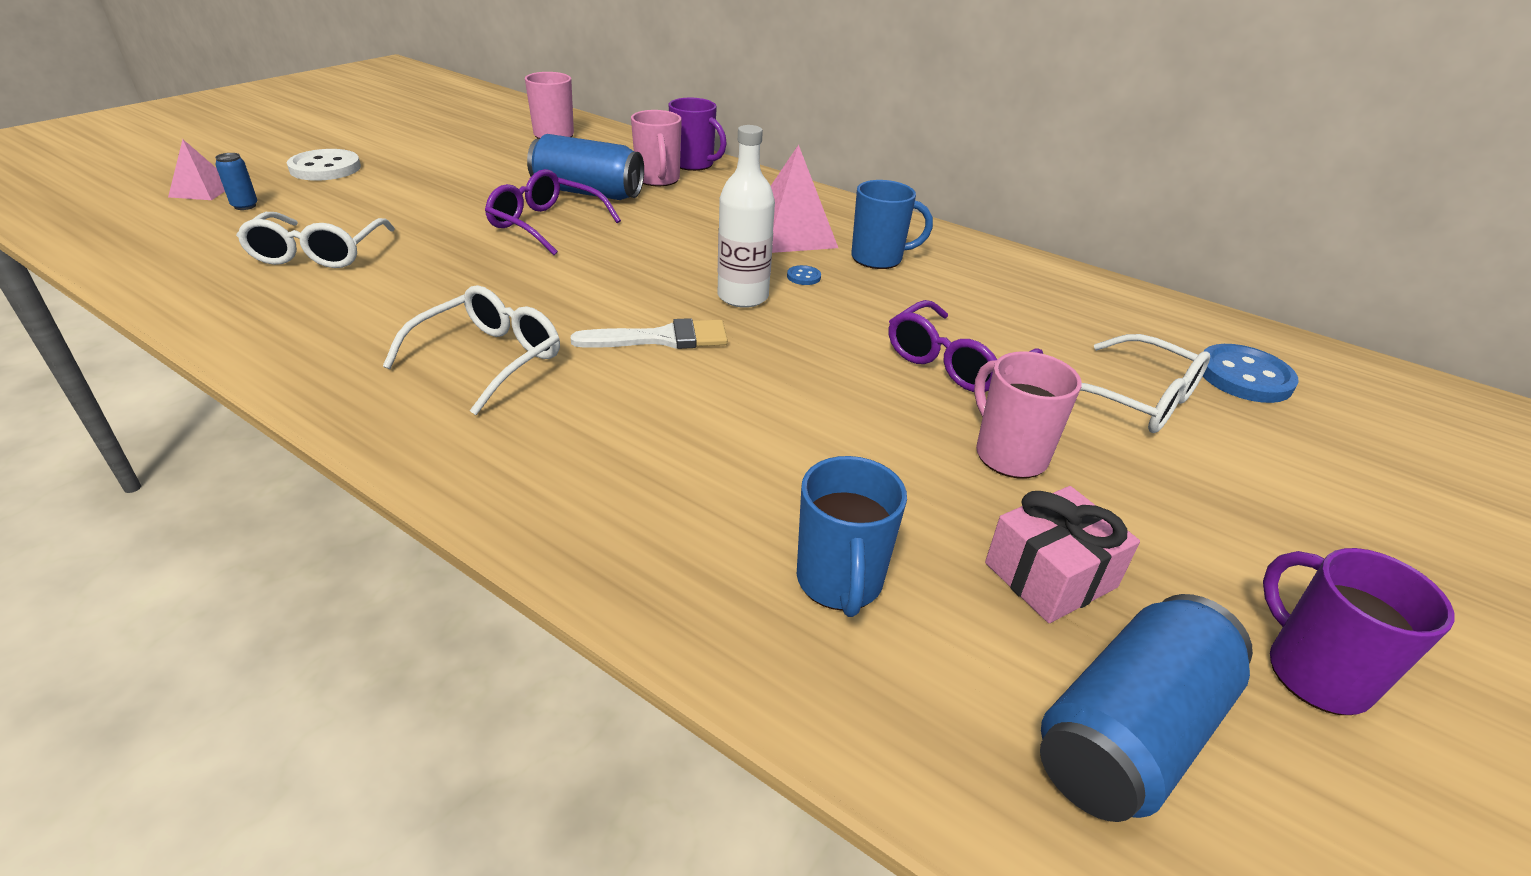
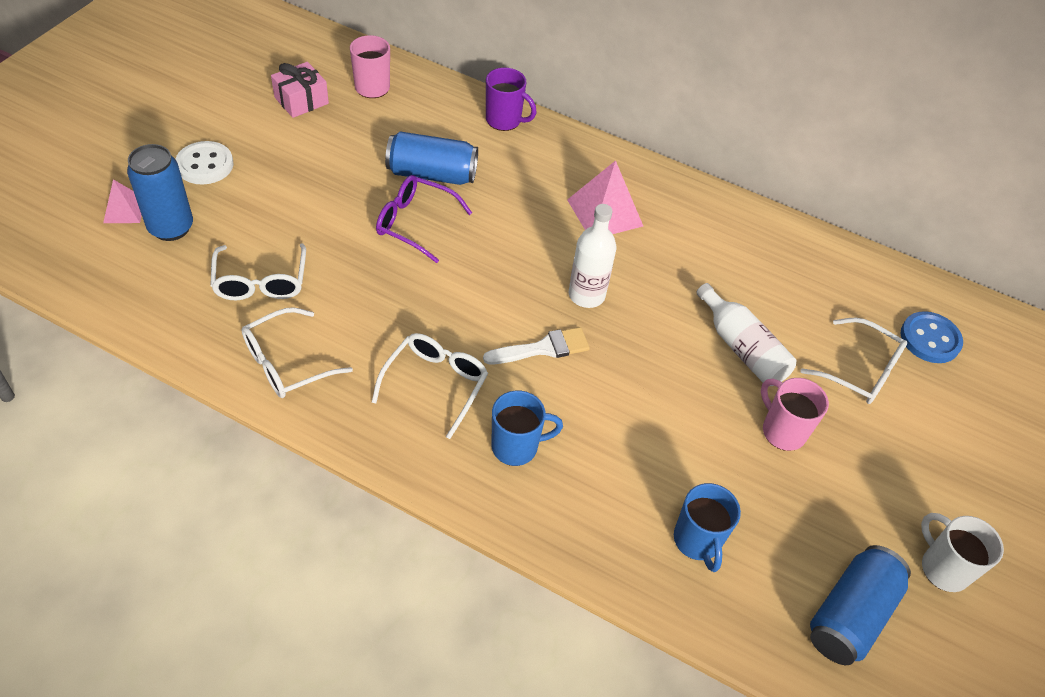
camera: 10 degrees left, 15 degrees up
(245, 206) = (171, 227): blue can -> blue can, size x2.28
(295, 322) = (287, 363): none -> white glasses
(658, 179) = (482, 148): pink mug -> none
(803, 277) = (624, 266): blue button -> none
(878, 258) = (675, 236): blue mug -> blue mug (516, 447)
(955, 362) = (742, 348): purple glasses -> white bottle
(1050, 575) = (810, 522): pink gift -> pink gift (301, 100)
(1314, 673) = (943, 568): purple mug -> white mug

